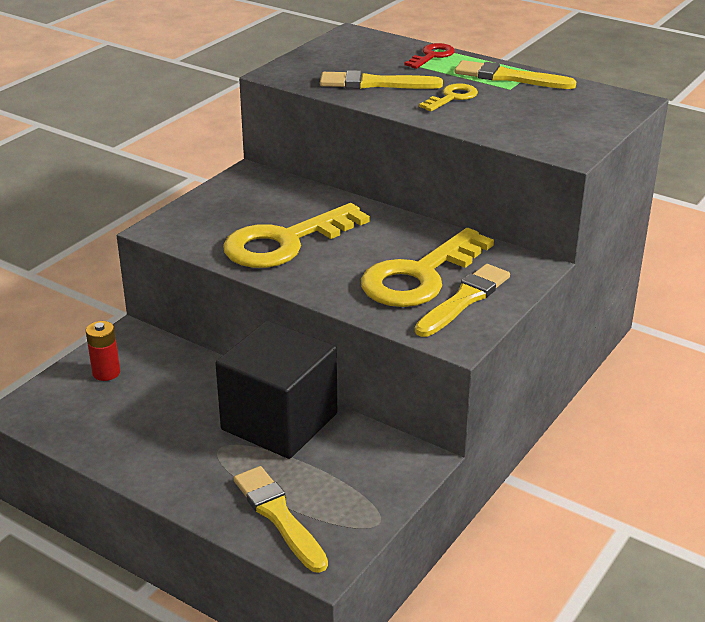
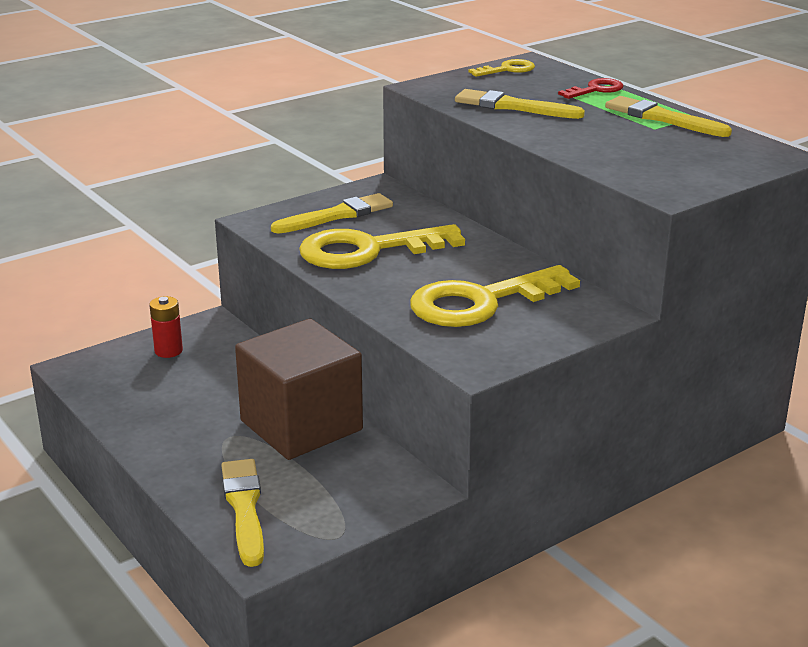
camera: 20 degrees right, 5 degrees down
(279, 422) = (301, 425): black cube -> brown cube
(452, 97) = (584, 128): yellow key -> yellow key (507, 69)
(464, 300) = (511, 331): yellow brush -> yellow brush (337, 215)

